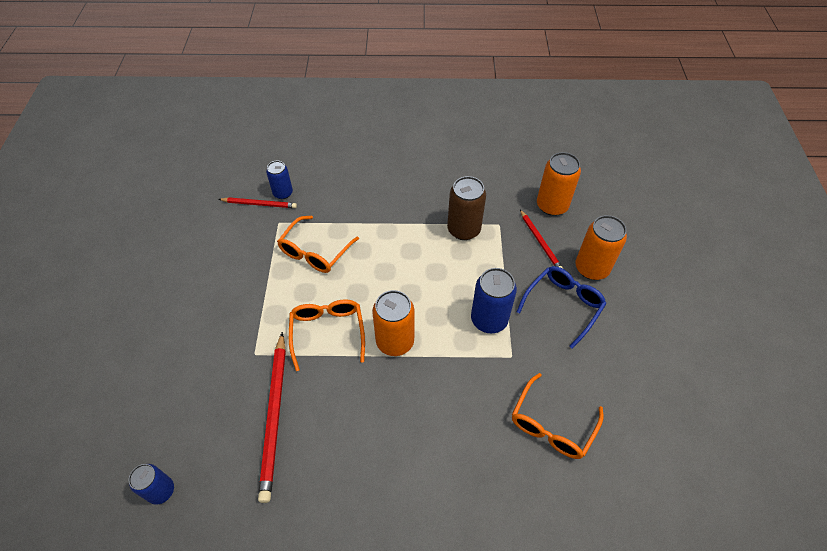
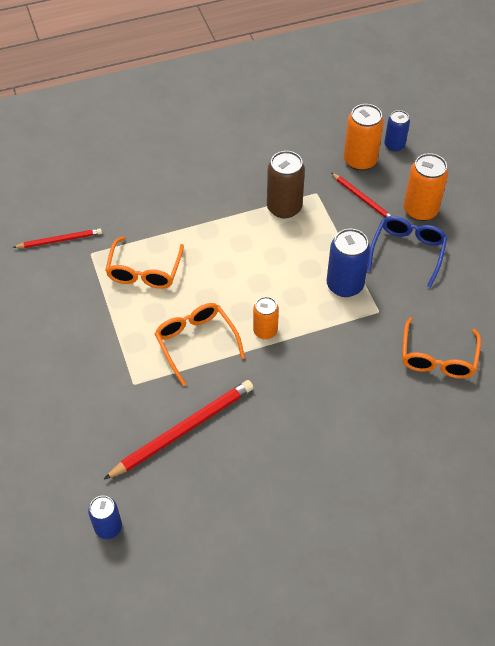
camera: 20 degrees left, 0 degrees up
(275, 415) = (182, 430): red pencil -> red pencil turned 105 degrees counterclockwise
(283, 193) = (79, 222): blue can -> blue can (394, 145)
(395, 341) = (265, 331): orange can -> orange can, size x0.63

